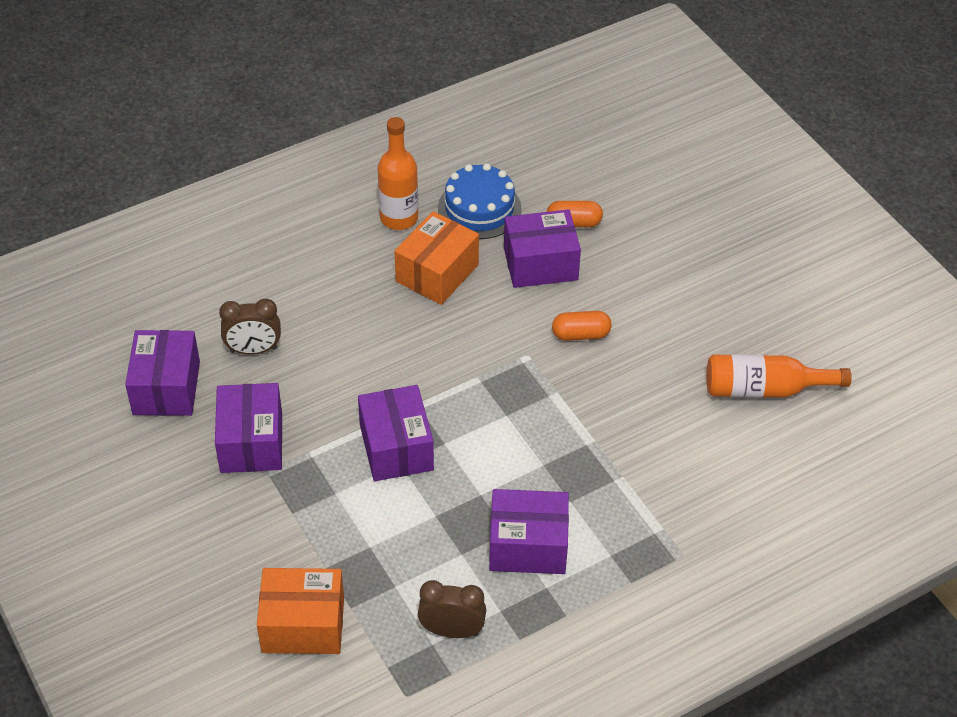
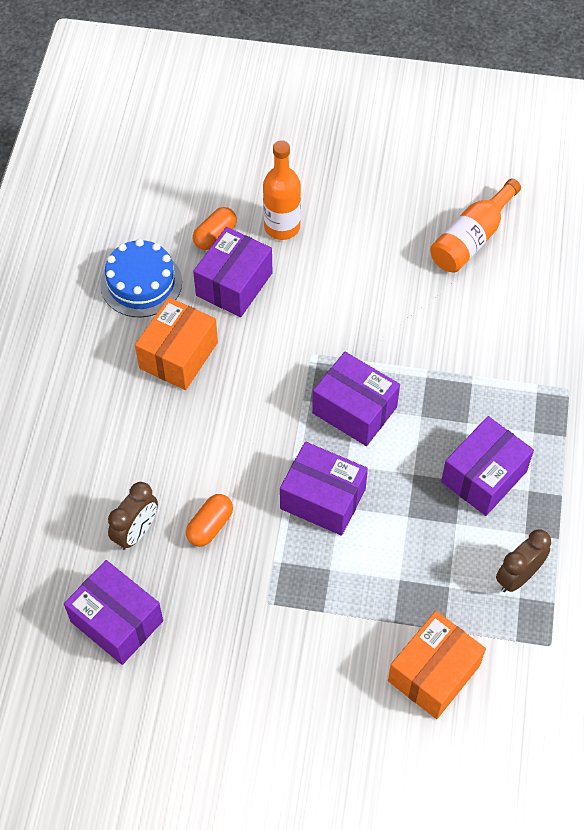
camera: 50 degrees left, 10 degrees up
(251, 442) = (229, 595): purple box -> purple box (354, 410)
(399, 218) = (97, 341): orange bottle -> orange bottle (282, 227)
(437, 273) = (178, 355): orange box -> orange box turned 45 degrees clockwise
(581, 334) = (324, 308): orange capsule -> orange capsule (210, 526)

